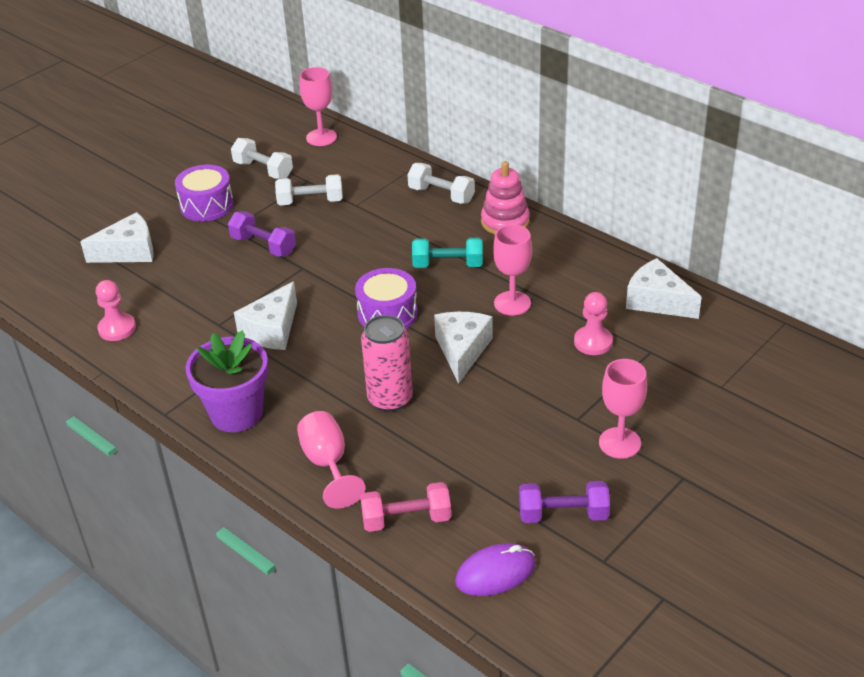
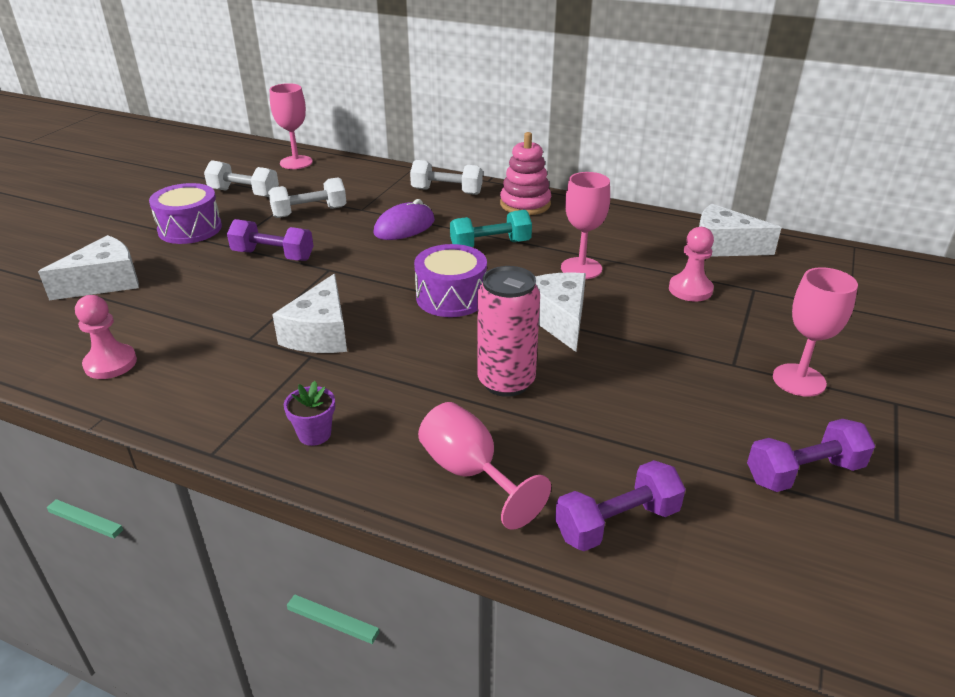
camera: 20 degrees left, 5 degrees down
(236, 413) = (314, 434): purple flower pot -> purple flower pot, size x0.45
(406, 519) = (617, 523): pink dumbbell -> purple dumbbell
(495, 573) = (782, 569): purple mouse -> purple mouse (404, 227)

